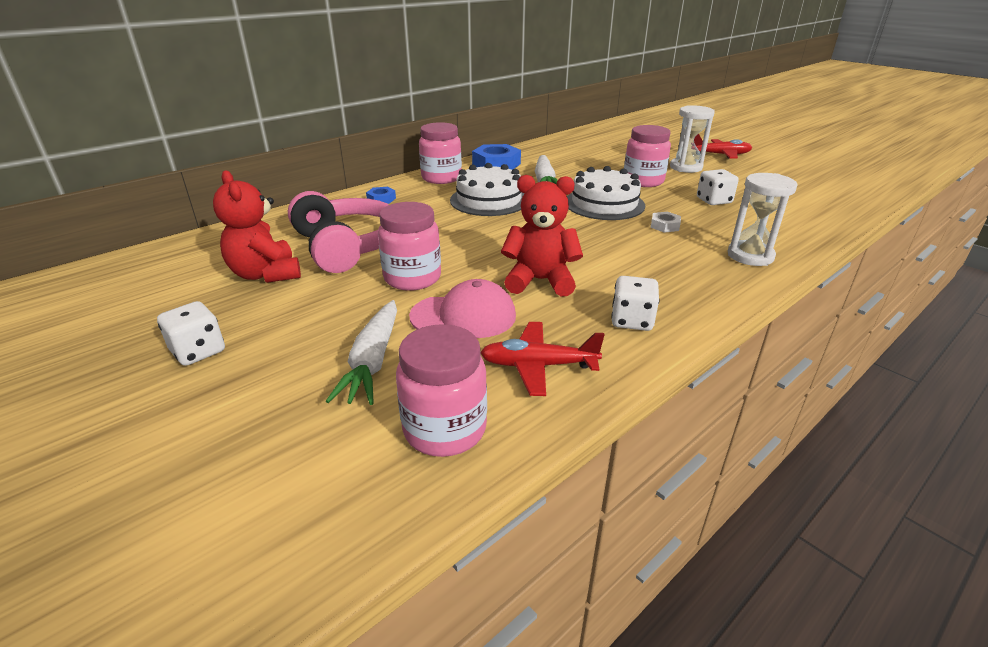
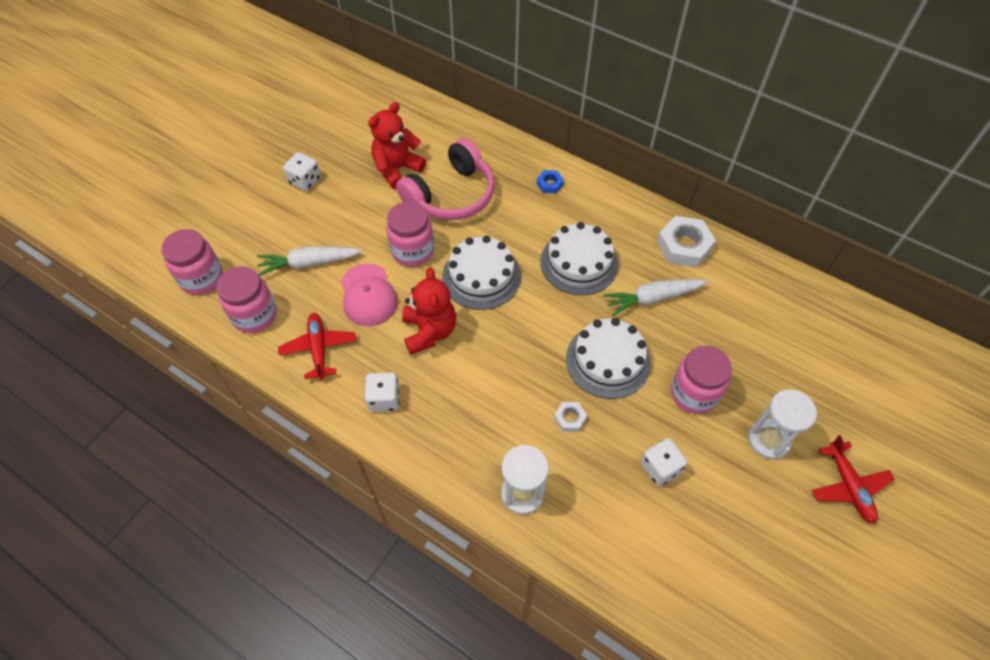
camera: 75 degrees right, 25 degrees up
(441, 178) = (620, 211): pink jar -> pink jar (202, 278)
(477, 244) = (481, 276): none -> white cake
(496, 164) = (684, 246): blue nut -> white nut

